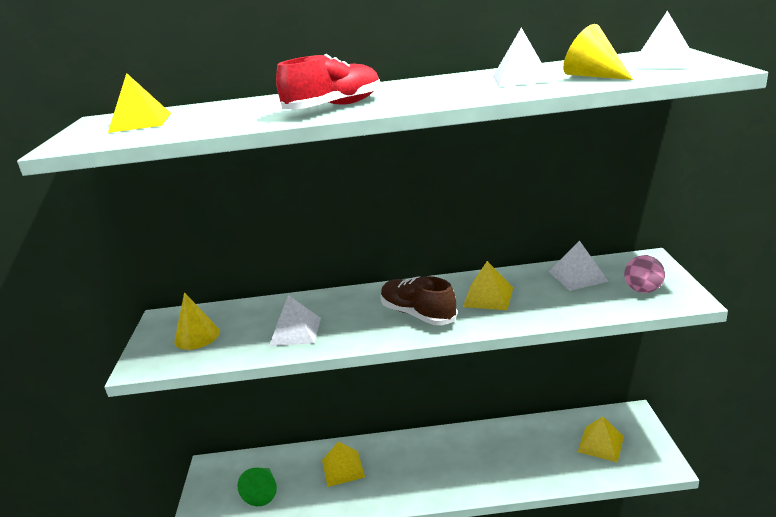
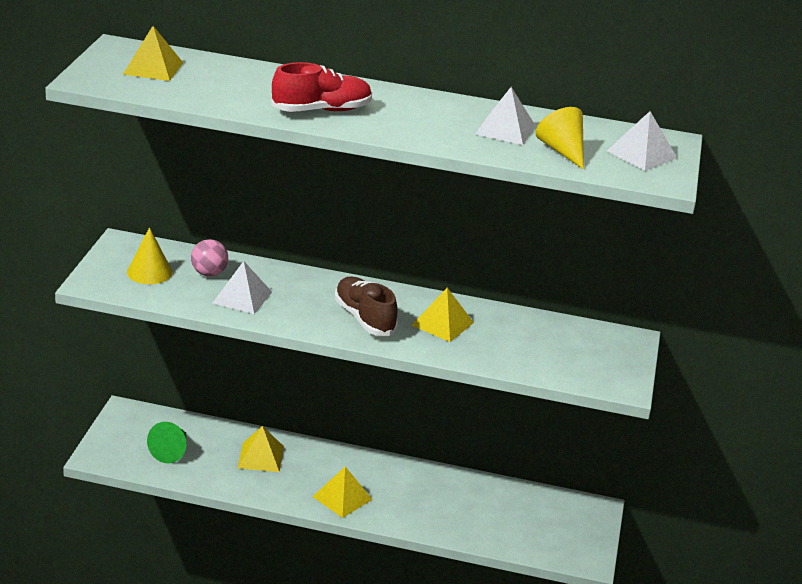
camera: 10 degrees right, 5 degrees up
(578, 276) = (545, 332): white pyramid -> none
(601, 444) = (539, 522): yellow pyramid -> yellow pyramid (342, 498)
(642, 290) = (592, 366): pink ball -> pink ball (209, 273)

